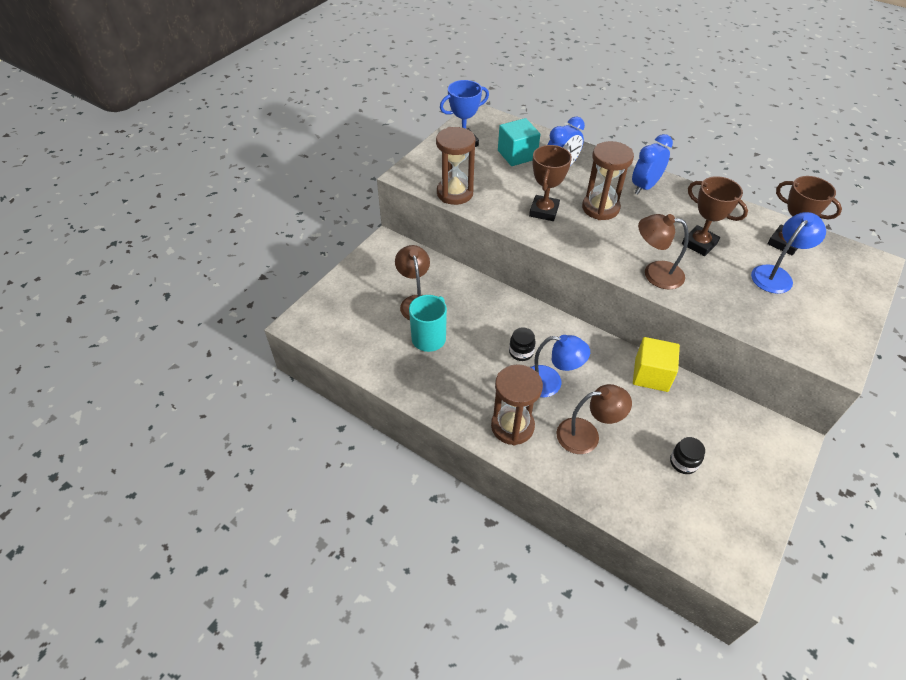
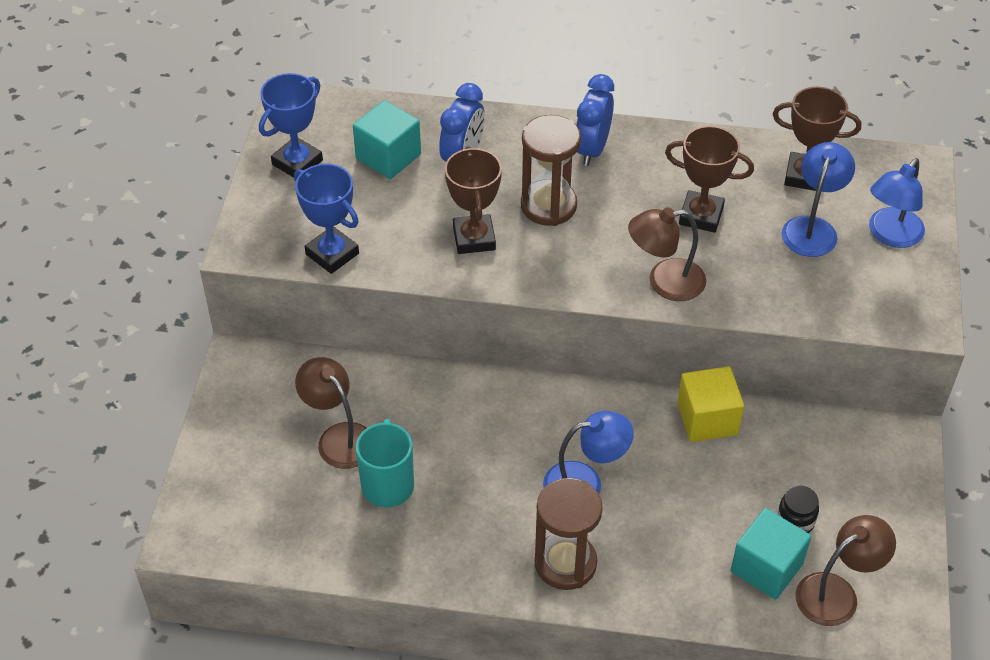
camera: 25 degrees left, 0 degrees up
(455, 193) = (332, 254): brown hourglass -> blue trophy
(521, 352) = (524, 454): black jar -> none
(587, 435) = (664, 535): brown lamp -> brown lamp (837, 592)
(648, 484) = (766, 567): none -> turquoise cube
(833, 297) = (890, 235): none -> blue lamp

